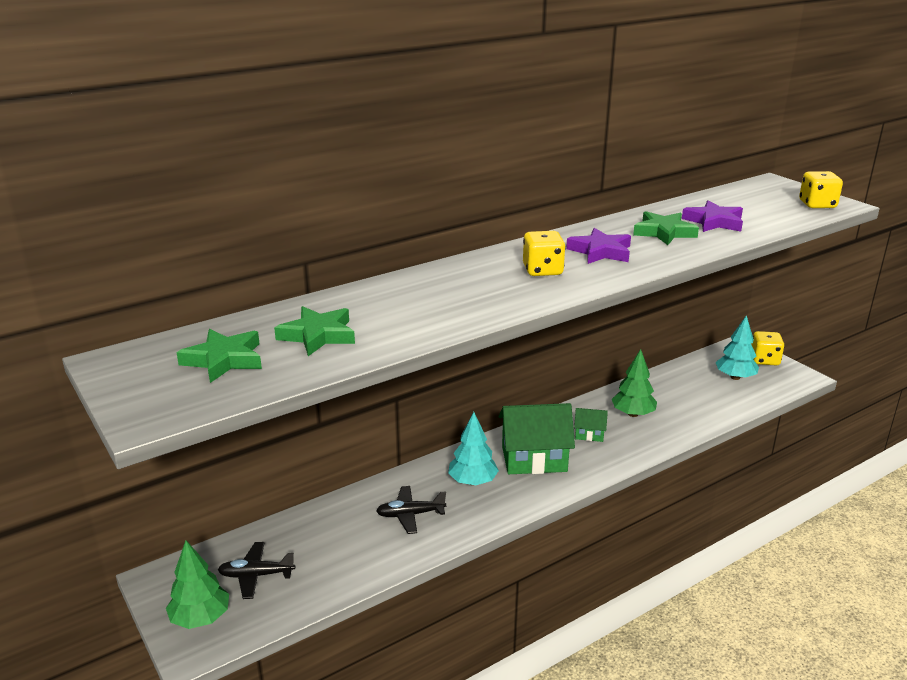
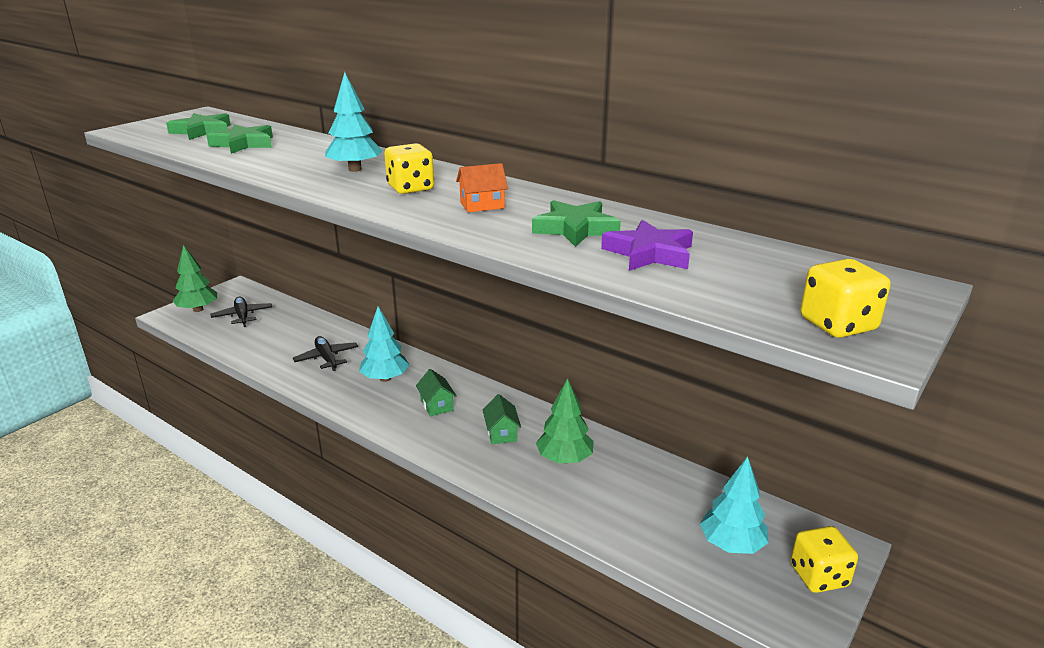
camera: 70 degrees right, 0 degrees up
(469, 287) = (355, 169): none -> turquoise tree
(534, 459) = (436, 405): green house -> green house, size x0.48
(600, 251) = (482, 205): purple star -> orange house

